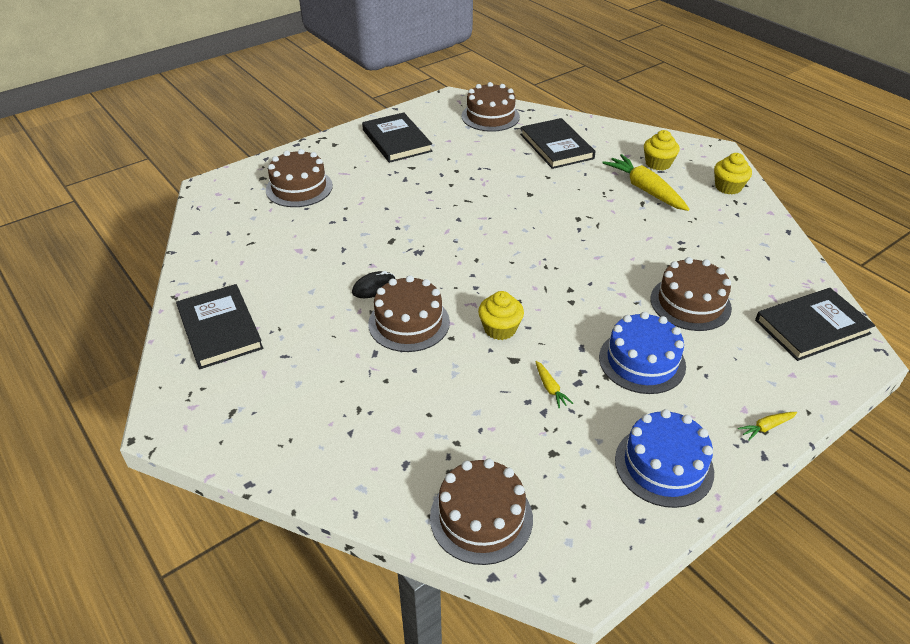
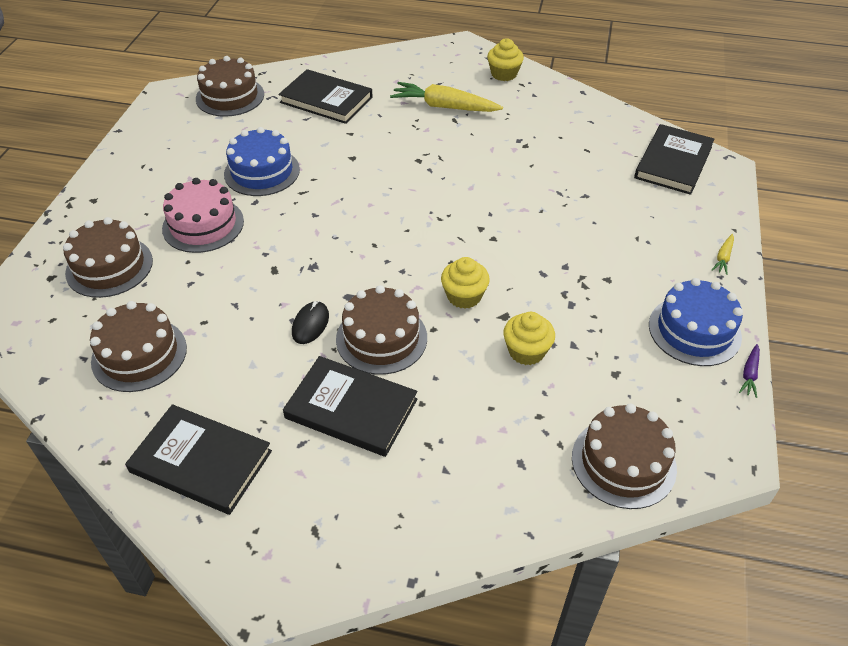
camera: 40 degrees left, 5 degrees up
(380, 190) = (203, 225): none -> pink cake
(396, 140) = (160, 164): black book -> black book (351, 409)
(550, 388) = (557, 322): yellow carrot -> none
(642, 361) = (596, 258): blue cake -> blue cake (262, 172)
(658, 164) = (429, 77): yellow cupcake -> yellow cupcake (526, 351)
(674, 530) = (749, 374): none -> purple carrot
(690, 303) = (579, 189): brown cake -> brown cake (139, 354)

